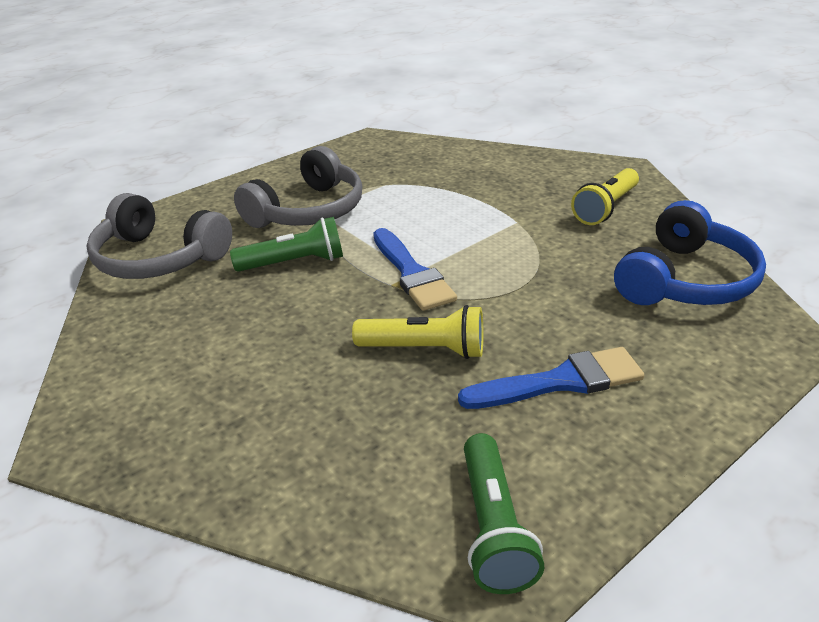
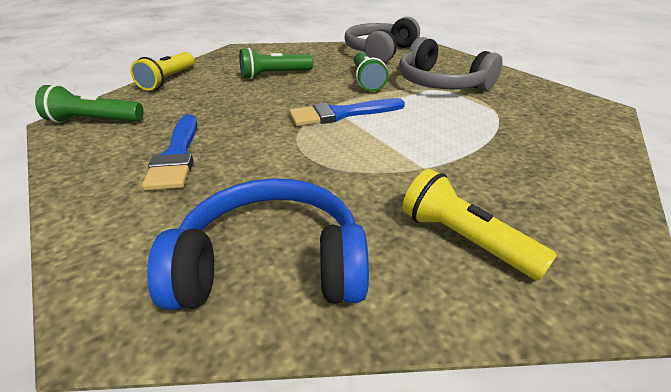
camera: 95 degrees right, 0 degrees up
(263, 353) = (274, 75): none -> green flashlight
(424, 349) = (248, 113): yellow flashlight -> yellow flashlight (168, 80)
(684, 280) = (271, 265): blue headphones -> blue headphones turned 135 degrees clockwise

